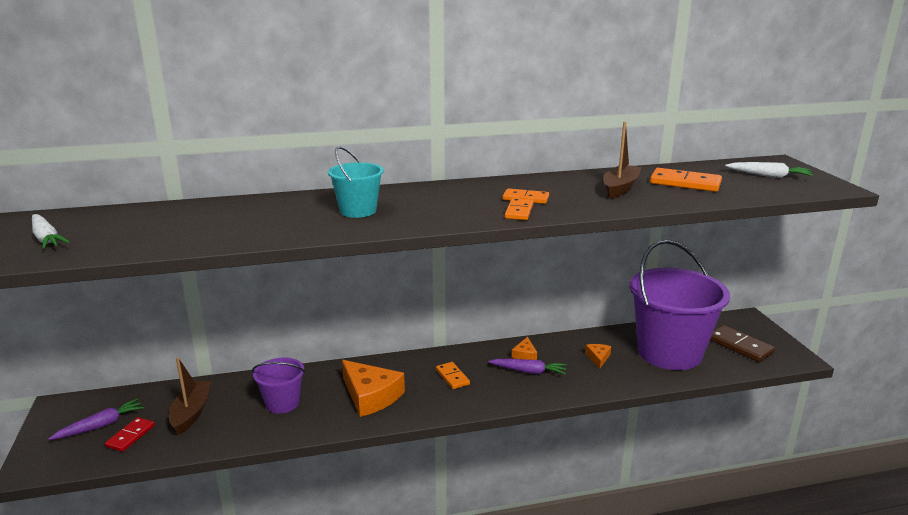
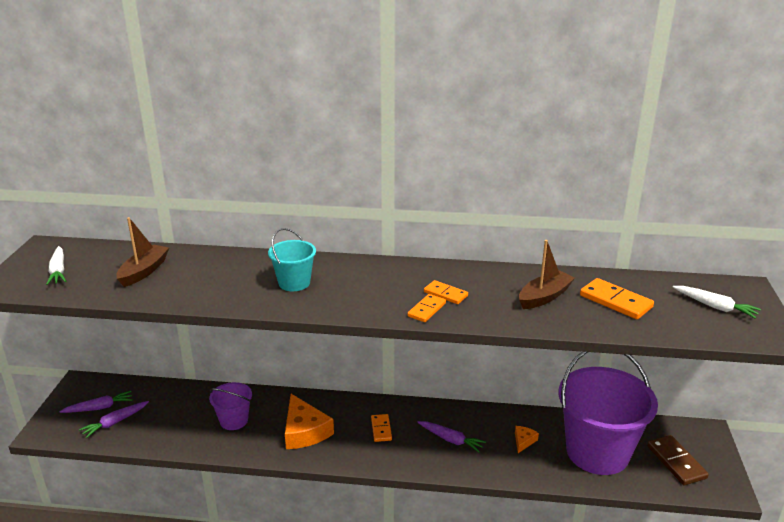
camera: 20 degrees right, 5 degrees up
(130, 436) = (115, 422): red domino -> purple carrot
(191, 413) = (165, 412): brown boat -> brown boat (144, 271)
(525, 354) = (457, 421): orange cheese -> none

